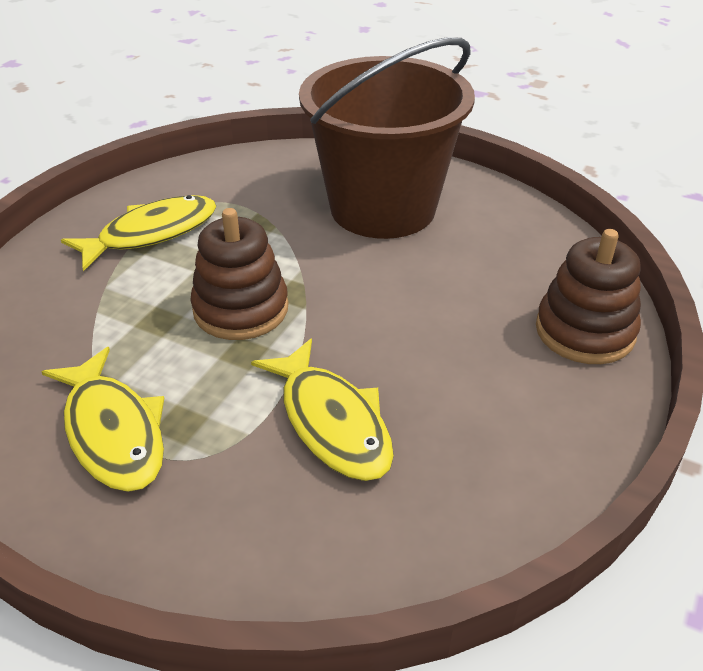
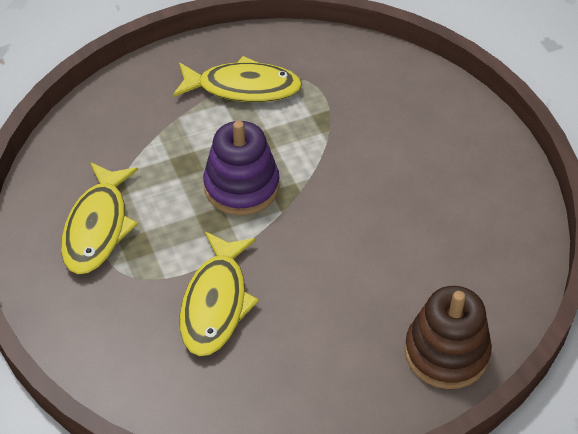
camera: 40 degrees right, 10 degrees up
(241, 309) = (241, 186): brown stacking toy -> purple stacking toy
(383, 208) = (422, 159): brown bucket -> none

